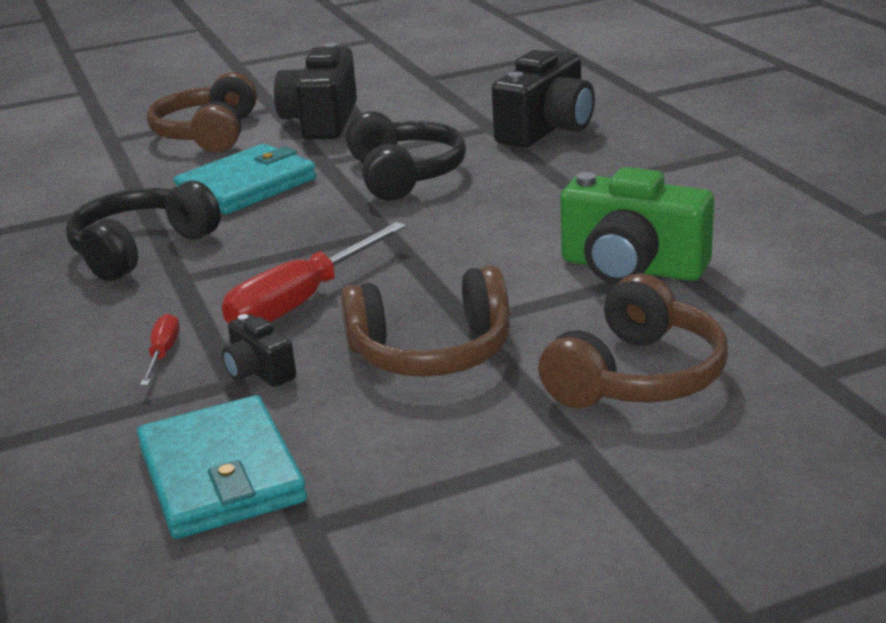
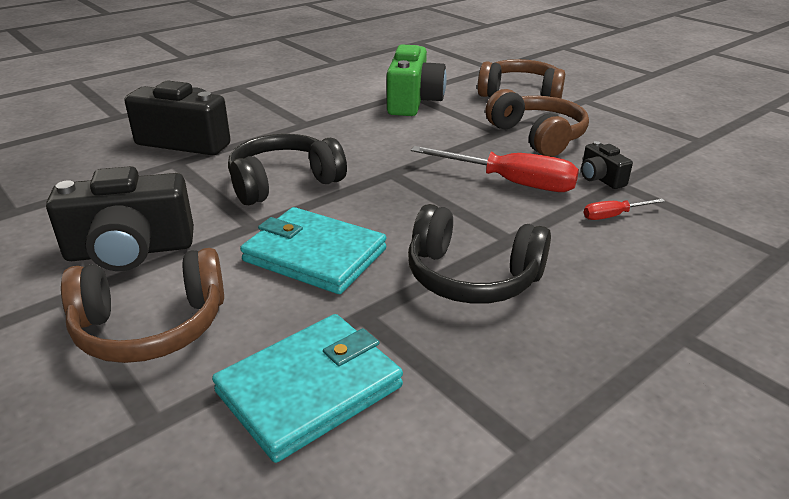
camera: 110 degrees left, 5 degrees up
(221, 474) = (695, 167): turquoise wallet -> turquoise wallet (310, 389)
(259, 371) = (600, 178): black camera -> black camera turned 120 degrees clockwise

